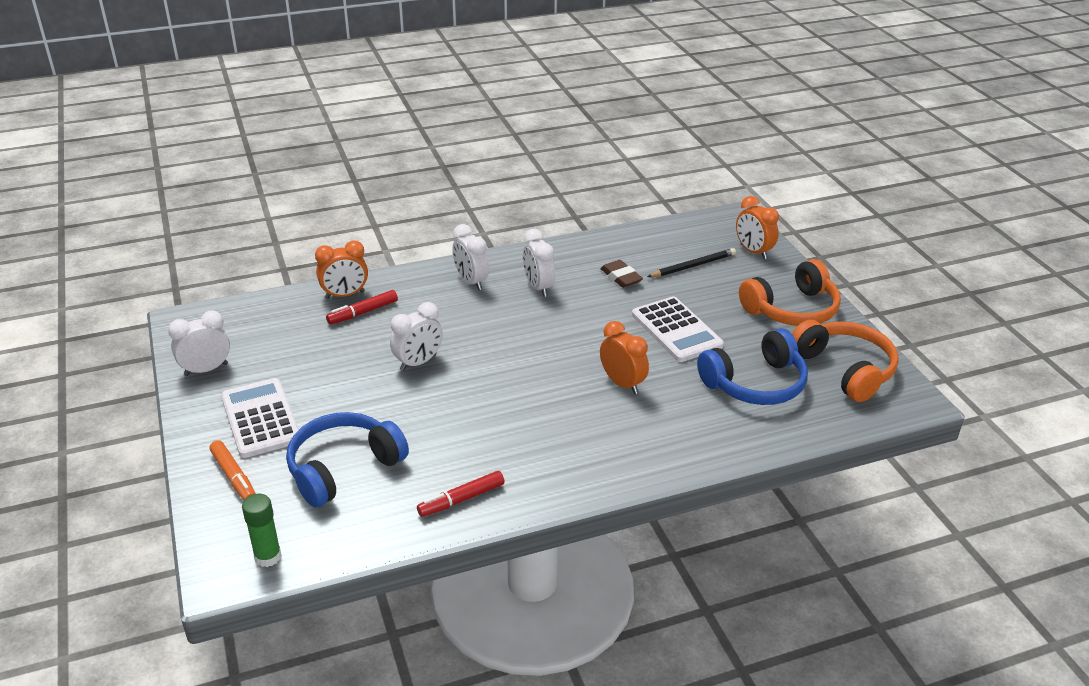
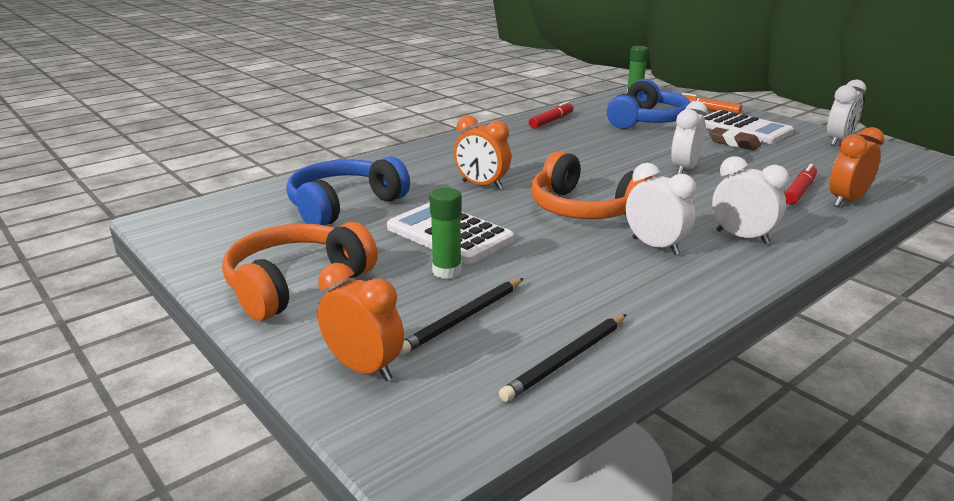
camera: 160 degrees right, 10 degrees down
(621, 277) = (561, 279): brown eraser -> brown eraser (734, 143)
(650, 235) = (567, 359): none -> black pencil
(690, 298) = (447, 271): none -> green glue stick
(845, 369) = (236, 232): orange headphones -> orange headphones (584, 209)

